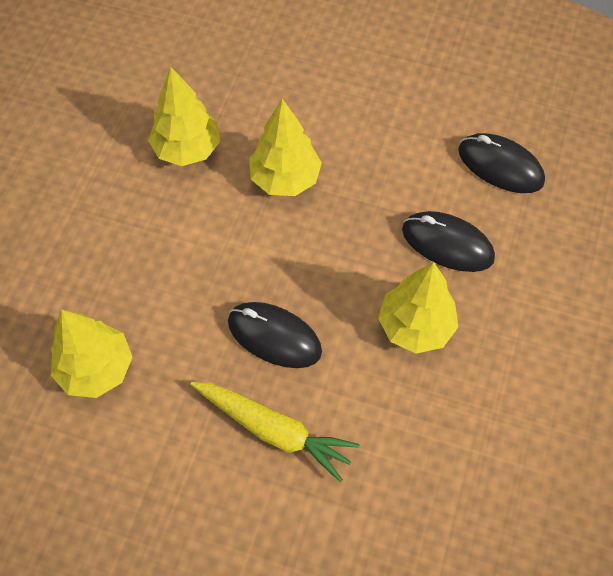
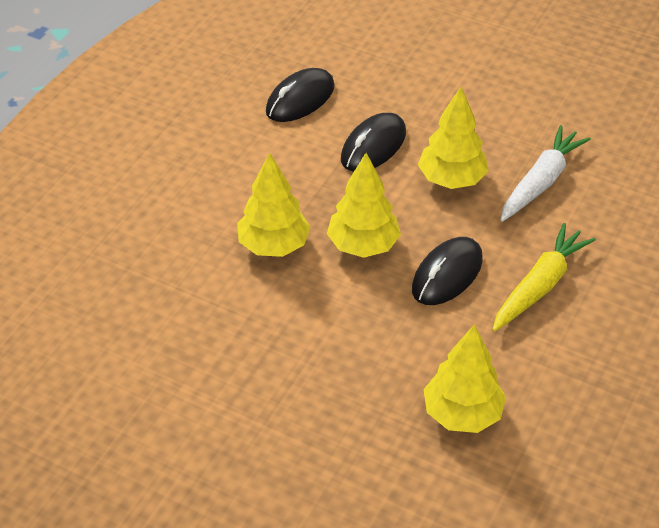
camera: 80 degrees left, 15 degrees down
(187, 149) = (214, 318): yellow tree -> yellow tree (363, 245)
(435, 421) = (540, 182): none -> white carrot

